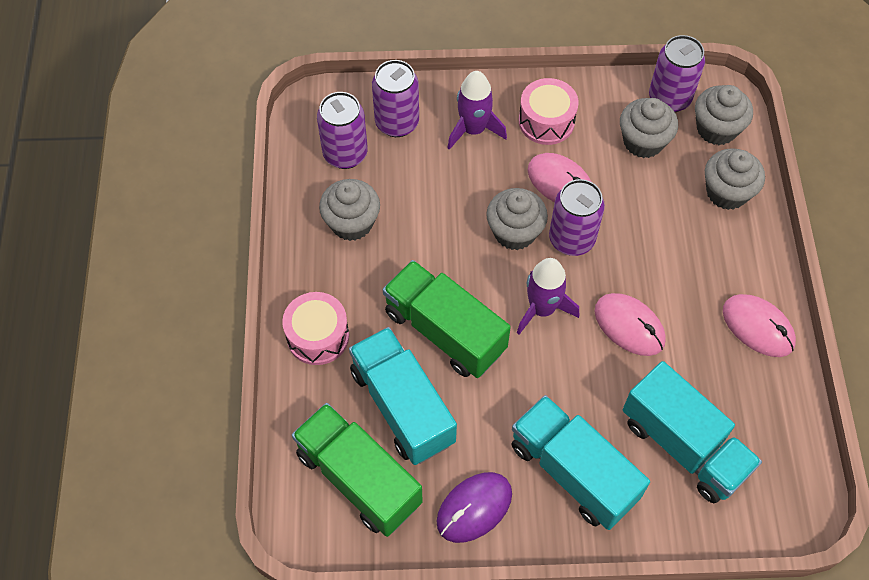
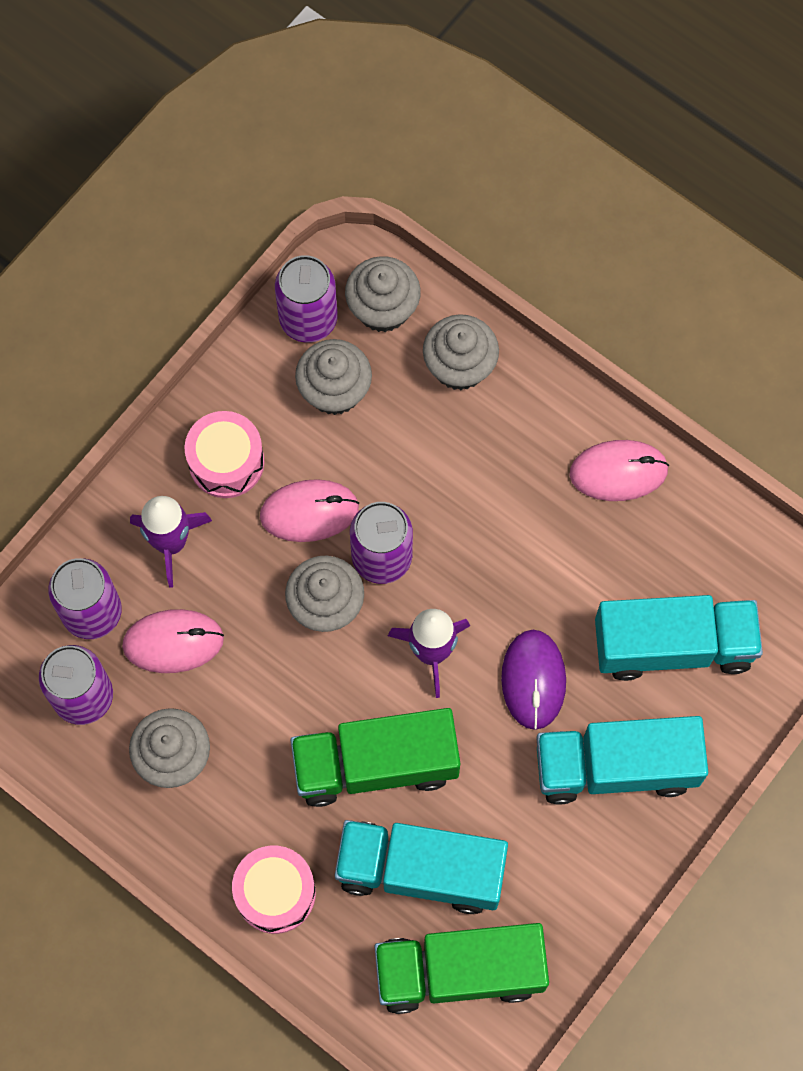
camera: 50 degrees left, 10 degrees up
(474, 508) = (576, 887): purple mouse -> purple mouse (533, 680)
(629, 326) = (518, 586): pink mouse -> pink mouse (173, 642)

